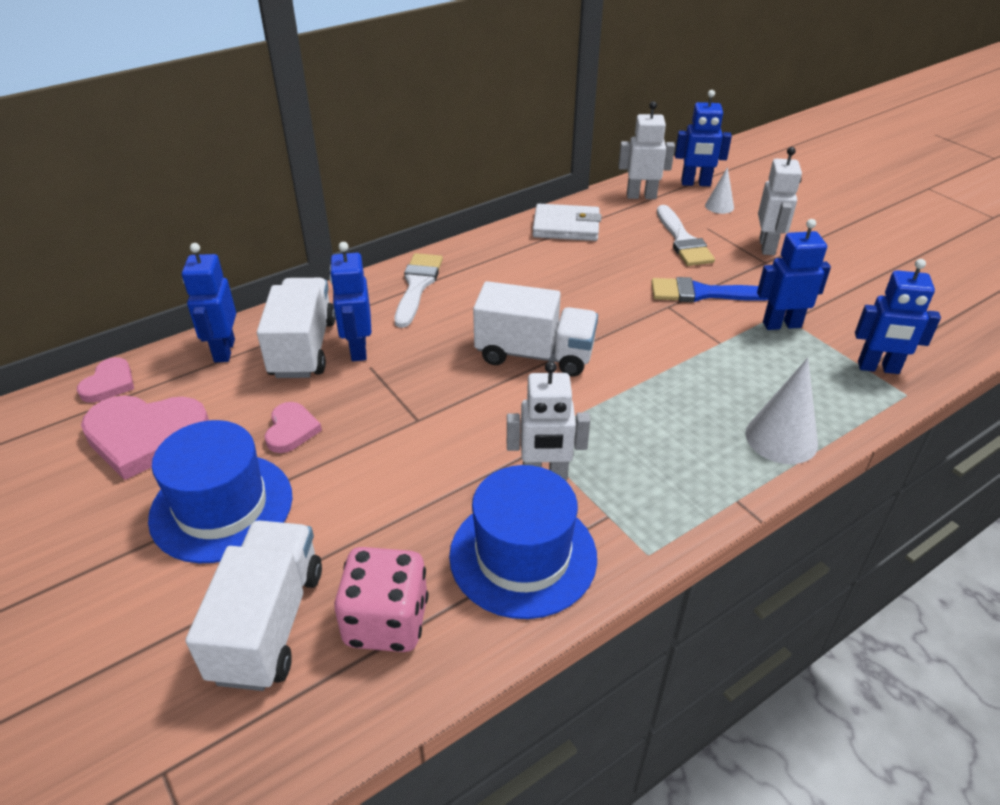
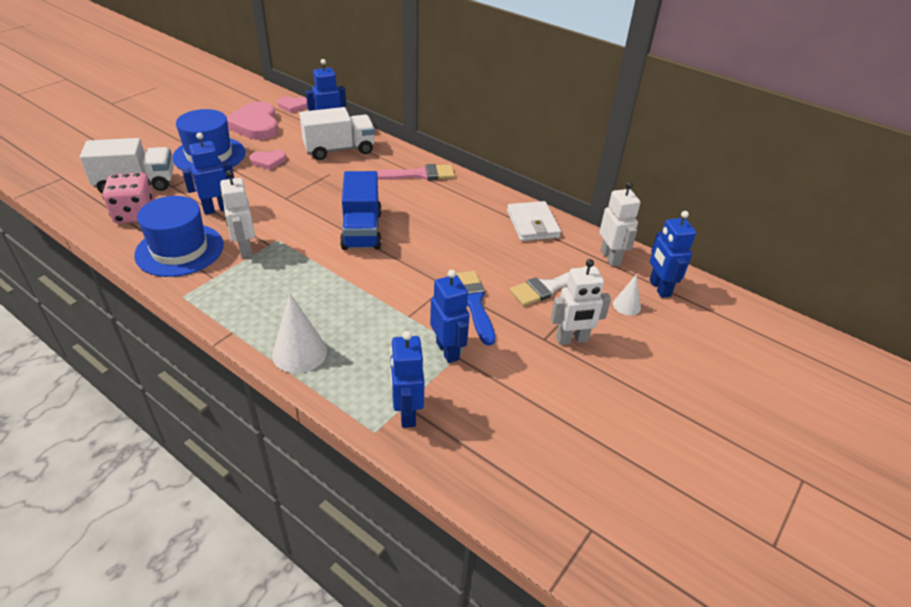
camera: 70 degrees right, 0 degrees up
(358, 349) = (344, 167): blue robot -> blue robot (217, 209)
(417, 286) = (419, 174): white brush -> pink brush
(534, 354) = (362, 230): white truck -> blue truck

